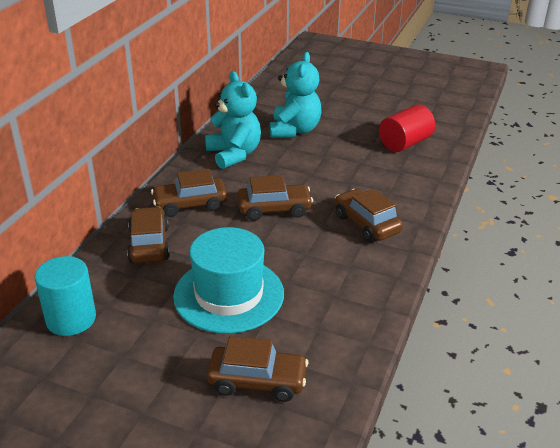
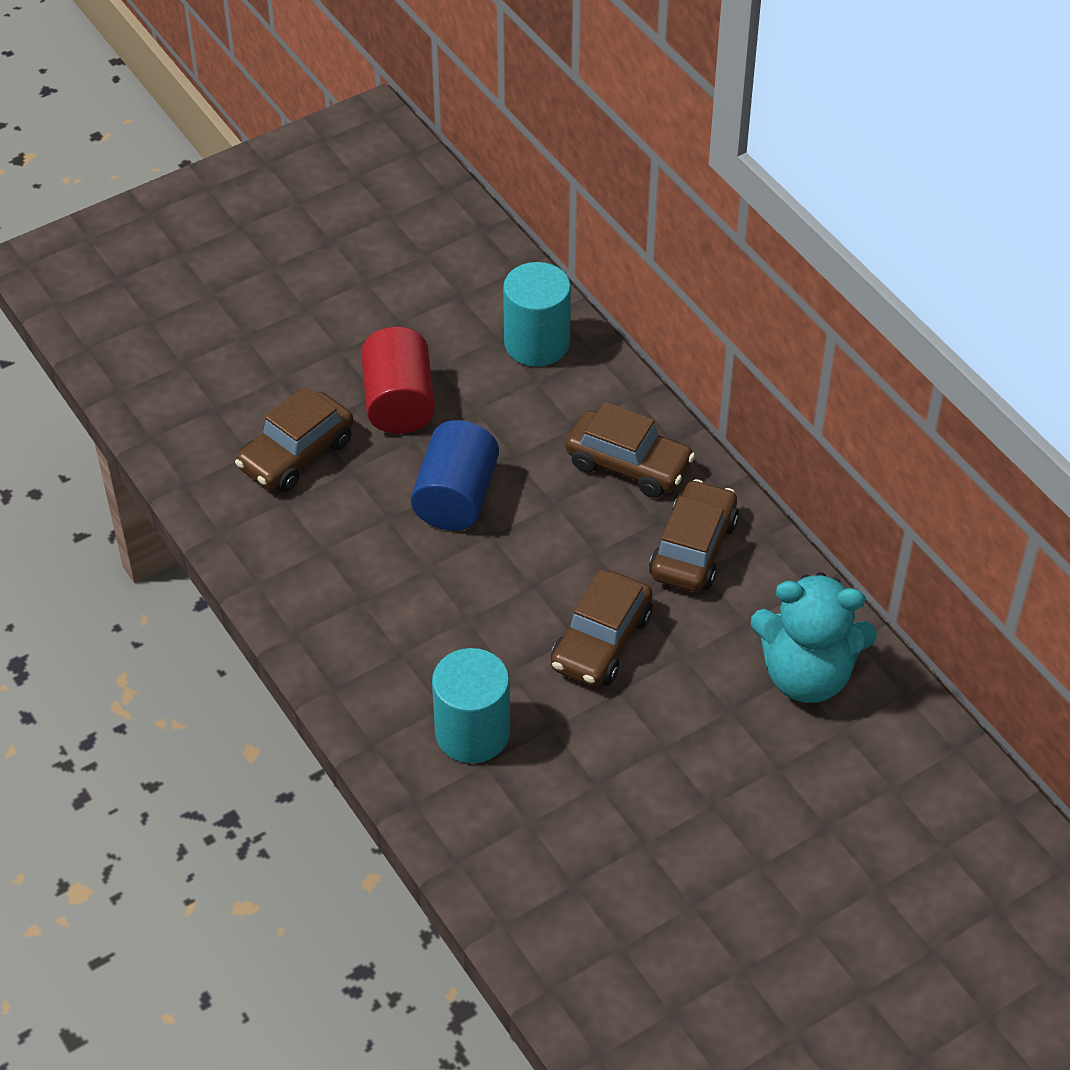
camera: 125 degrees right, 15 degrees up
(229, 295) = (456, 497): turquoise hat -> blue cylinder
(294, 130) = (832, 811): turquoise teddy bear -> none
(366, 224) = (472, 733): brown car -> turquoise cylinder
(405, 143) = (657, 961): red cylinder -> red cylinder (399, 402)

